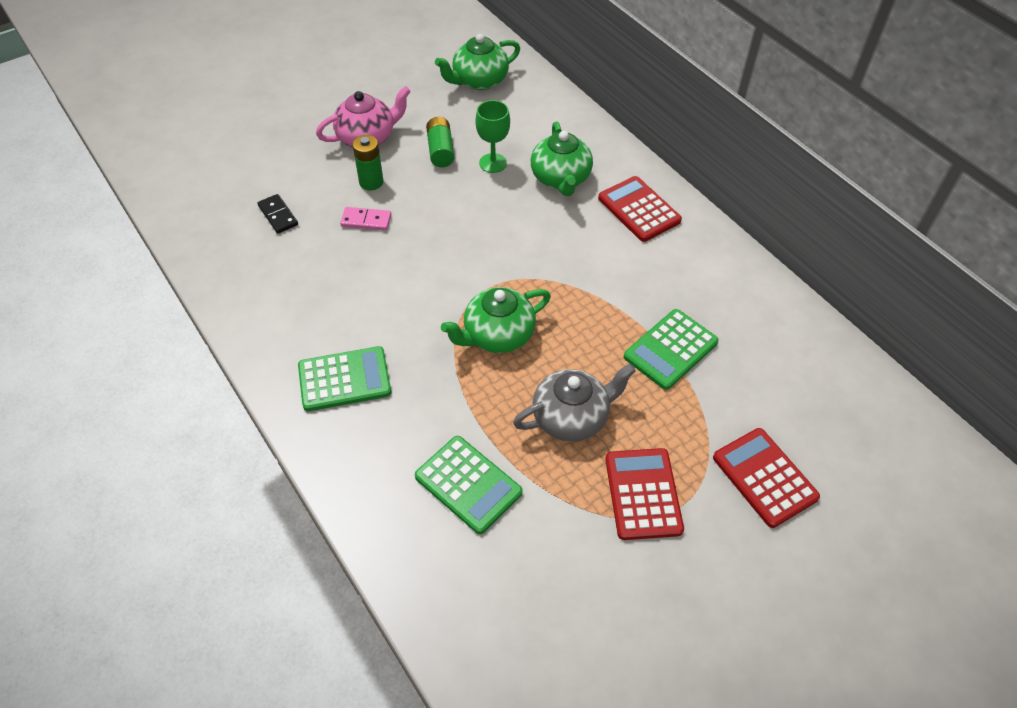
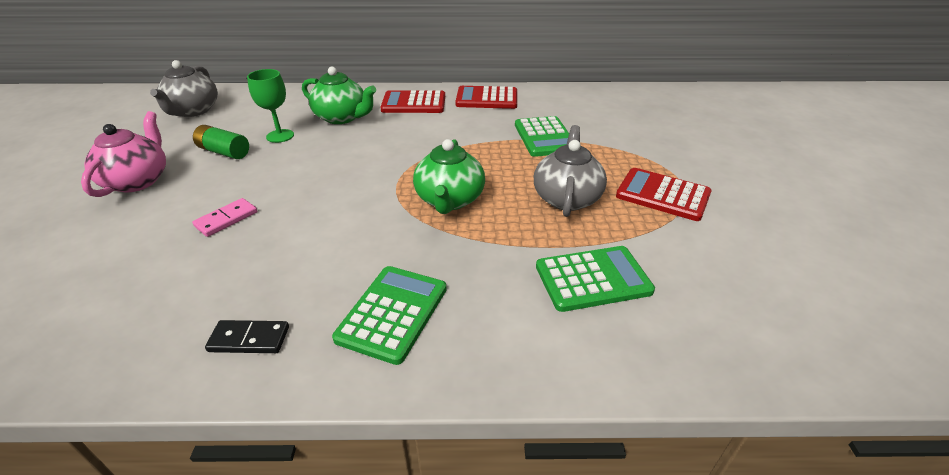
camera: 55 degrees left, 15 degrees down
(278, 215) = (117, 275): black domino -> black domino (249, 339)
(371, 182) = (190, 199): green battery -> none
(479, 81) = (193, 111): green teapot -> grey teapot
(764, 477) = (678, 146): red calculator -> red calculator (487, 99)

